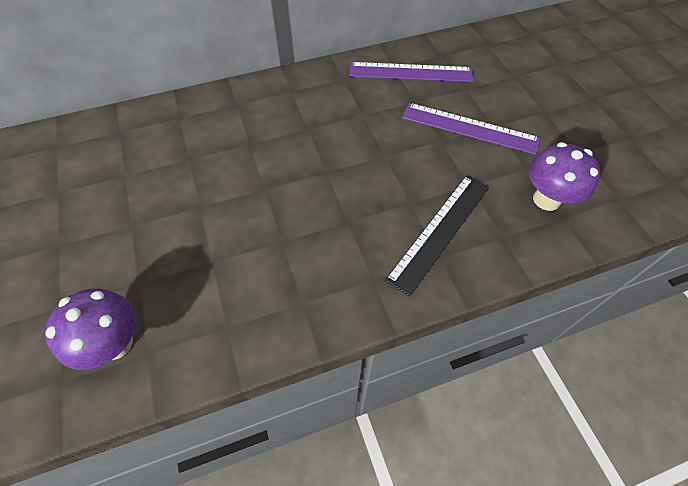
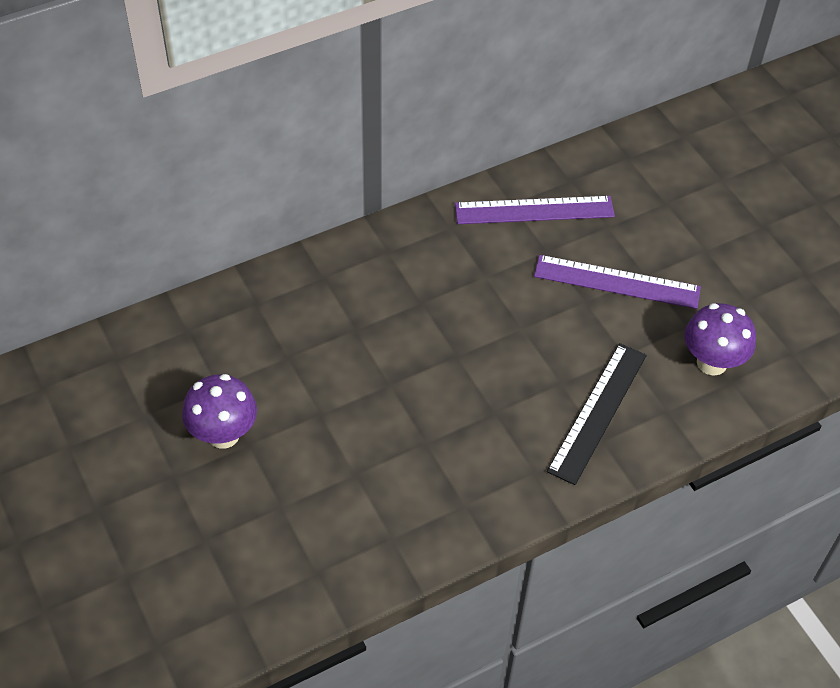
camera: 10 degrees left, 5 degrees down
(115, 343) = (280, 567): purple mushroom -> purple mushroom (223, 434)

